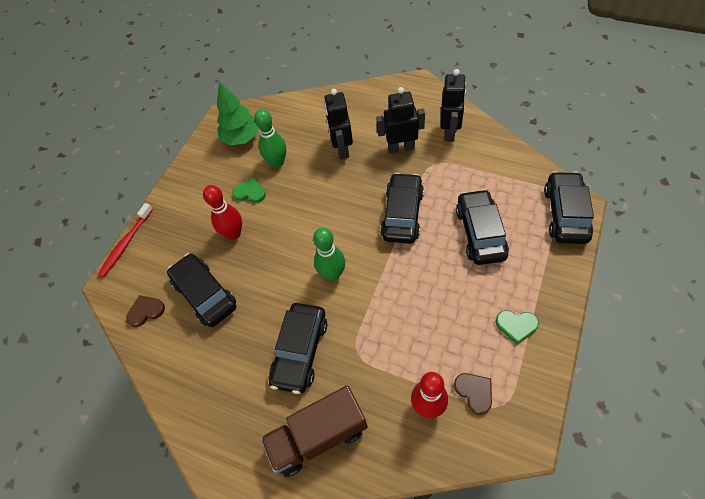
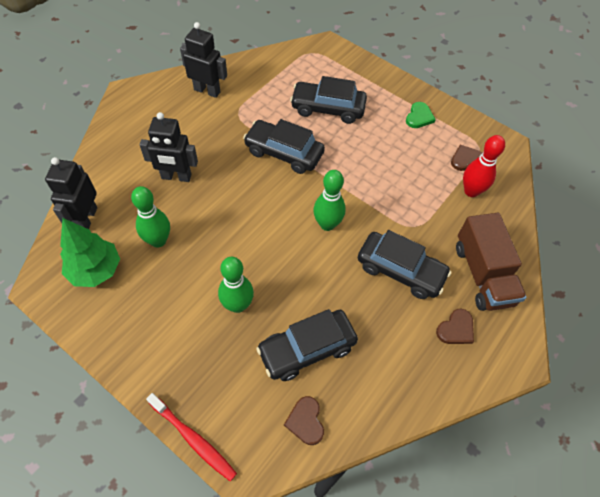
camera: 85 degrees left, 0 degrees up
(234, 233) = (237, 305): red bowling pin -> green bowling pin
(249, 417) = (456, 329): none -> brown heart
(250, 192) = (187, 277): green heart -> none
(401, 148) = (204, 130): black robot -> black robot (87, 218)
(565, 214) = (332, 55): black car -> none

